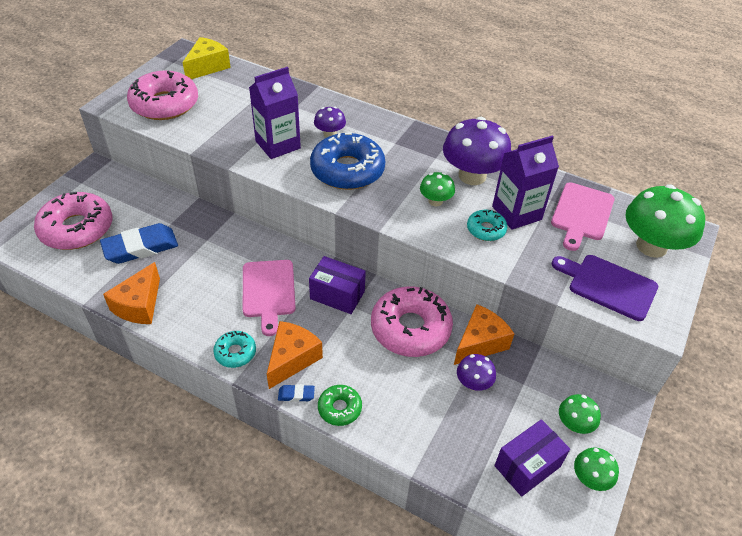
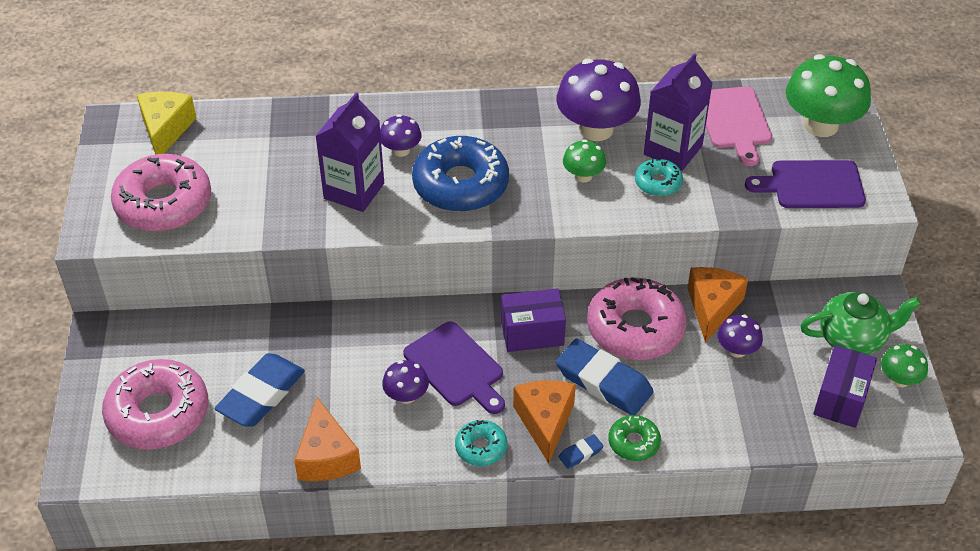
camera: 30 degrees left, 0 degrees up
(221, 293) = (406, 396): none -> purple mushroom
(268, 291) = (456, 367): pink cutting board -> purple cutting board
(356, 353) = (604, 382): none -> blue eraser
(574, 424) = (852, 339): green mushroom -> green teapot

